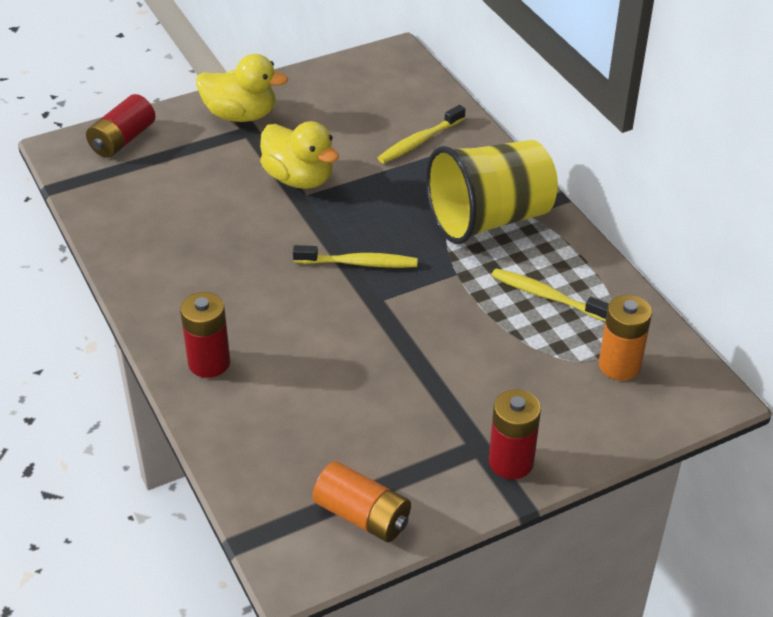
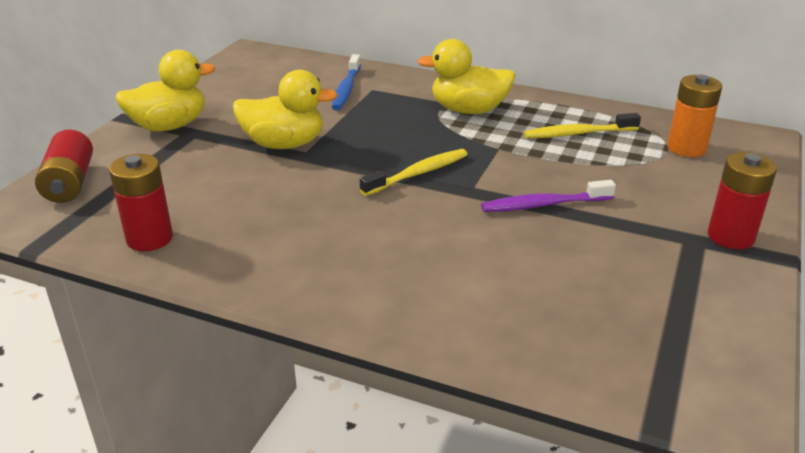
camera: 40 degrees left, 10 degrees down
(209, 363) = (402, 301): red battery -> red battery (149, 238)
(362, 516) = (707, 336): orange battery -> none
(411, 346) = (543, 205): none -> purple toothbrush
(419, 141) = (346, 89): yellow toothbrush -> blue toothbrush
(489, 219) = (468, 110): yellow cup -> yellow duck

